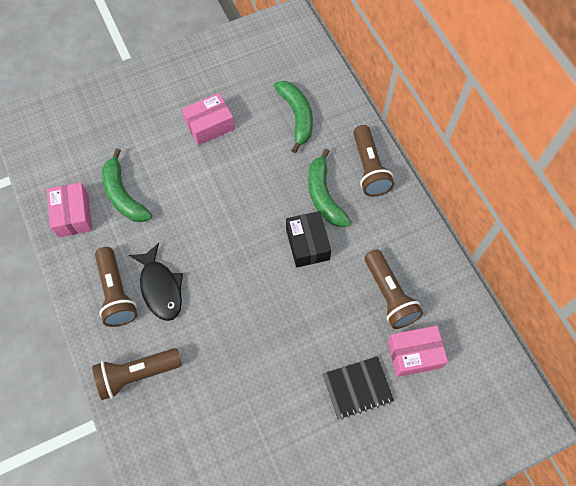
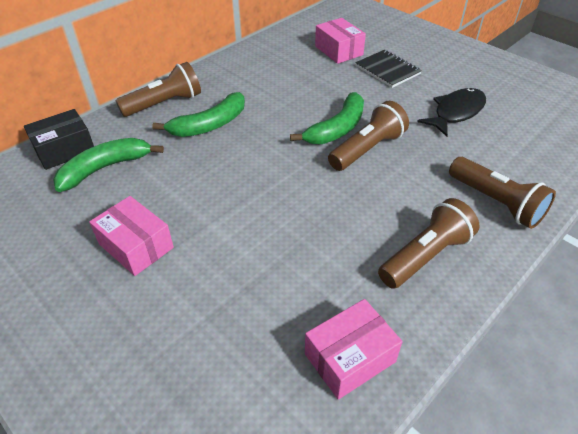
camera: 110 degrees left, 20 degrees down
(123, 195) = (286, 304): green banana -> green banana (337, 128)
(160, 287) = (390, 217): black fish -> black fish (456, 112)
(307, 244) = (271, 123): black box -> black box (65, 150)
(389, 295) = (296, 70): brown flashlight -> brown flashlight (367, 149)

